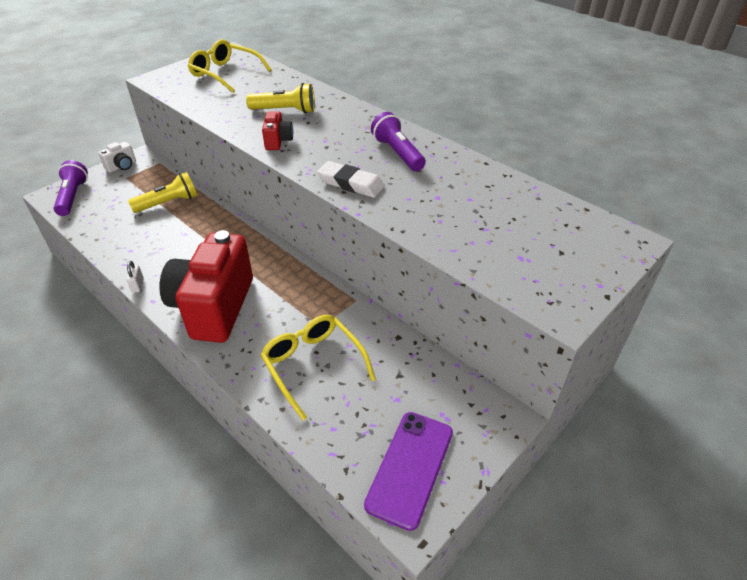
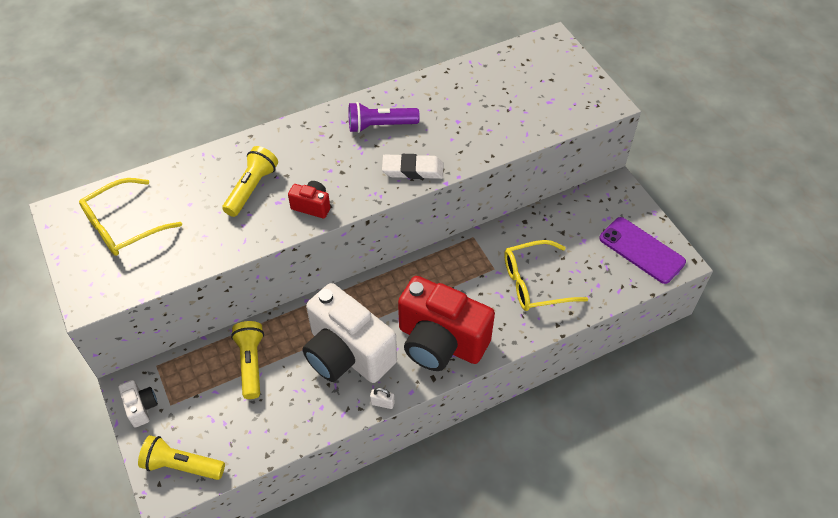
camera: 70 degrees left, 10 degrees up
(73, 196) = (181, 465): purple flashlight -> yellow flashlight
(188, 251) = (347, 354): none -> white camera
(350, 183) = (413, 170): white eraser -> white eraser turned 45 degrees clockwise

